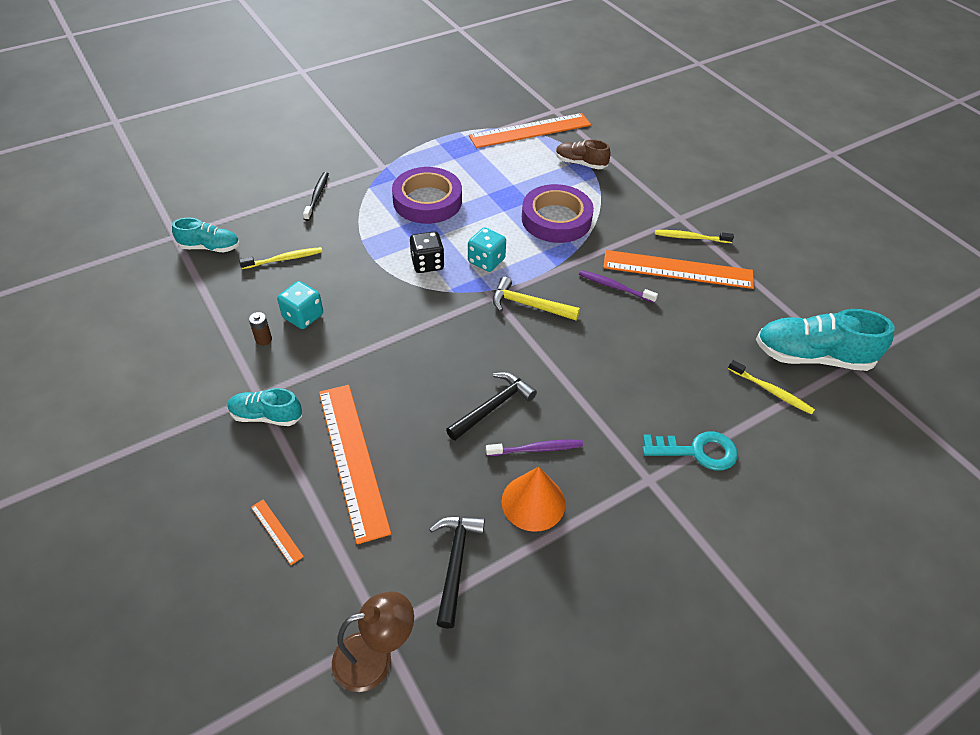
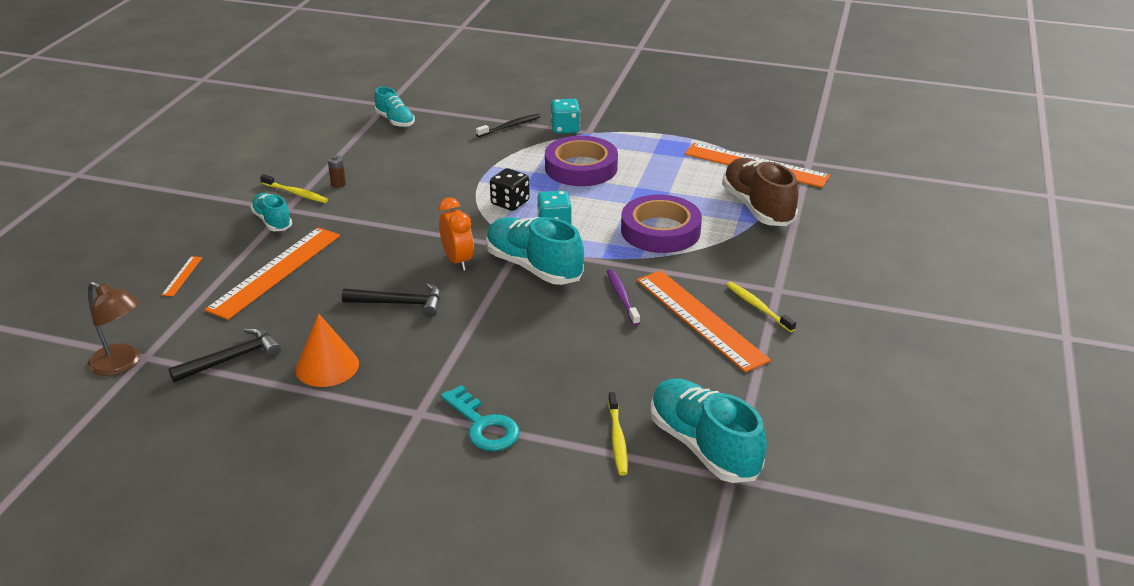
camera: 50 degrees right, 15 degrees down
(284, 259) = (425, 150): yellow toothbrush -> yellow toothbrush (296, 193)
(303, 316) = (381, 186): turquoise dice -> turquoise dice (565, 128)
(472, 339) = (457, 261): none -> orange clock
(529, 305) = (533, 267): yellow hammer -> turquoise shoe
(536, 449) = (382, 343): purple toothbrush -> none
(580, 163) = (757, 207): brown shoe -> brown shoe, size x1.73

